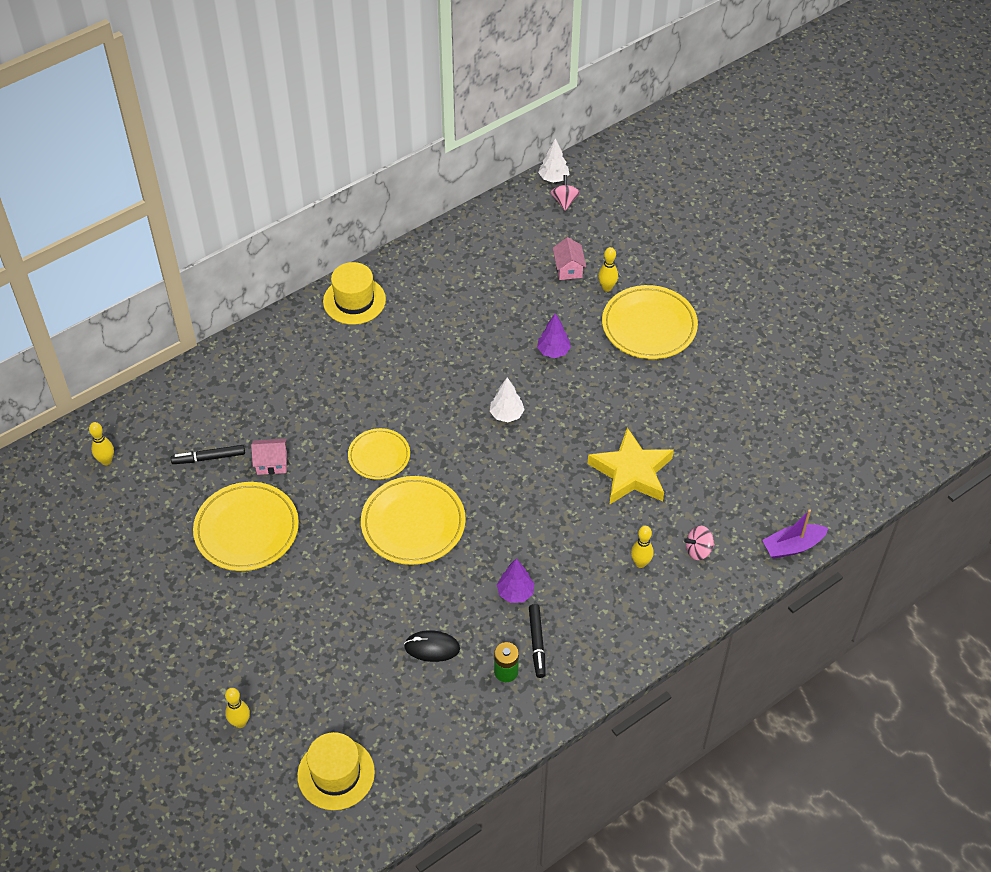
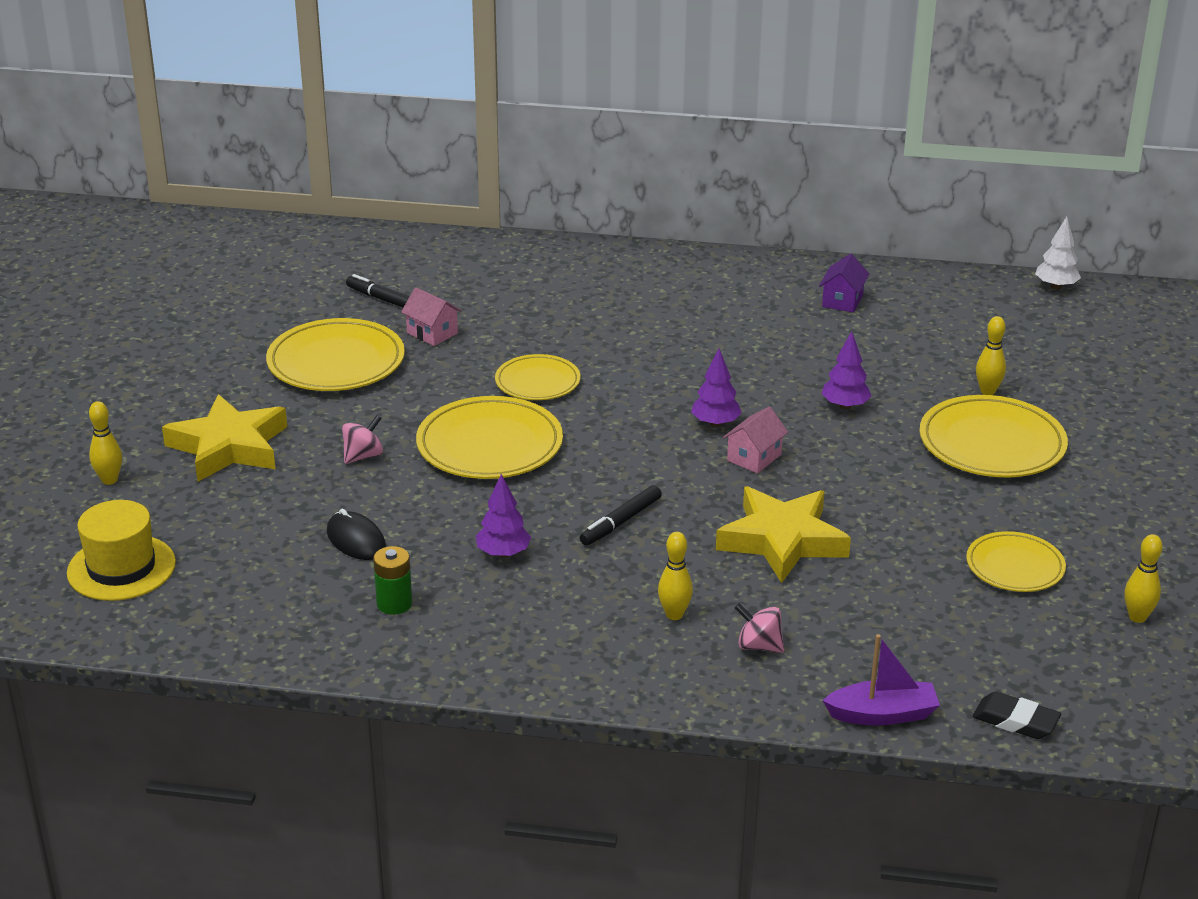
camera: 45 degrees right, 20 degrees down
(106, 461) = (301, 257): yellow bowling pin -> yellow bowling pin (1137, 617)
(274, 642) = (229, 447): none -> yellow star
(354, 300) = (693, 270): yellow hat -> none
(461, 268) = (842, 301): none -> purple house
(506, 414) = (715, 423): white tree -> purple tree
(537, 643) = (460, 603): black marker -> black marker (620, 522)
(564, 201) = (1041, 308): pink spinning top -> pink spinning top (363, 456)
(568, 269) = (964, 357): pink house -> pink house (754, 457)
(746, 405) = (1015, 566): none -> yellow plate
(792, 546) = (882, 714): purple boat -> purple boat turned 150 degrees clockwise
(845, 503) = (1015, 721): none -> black eraser

